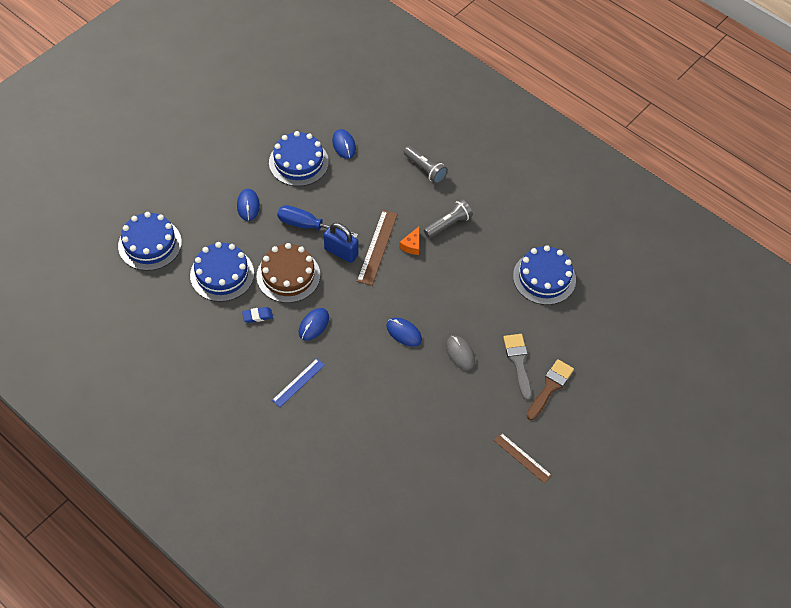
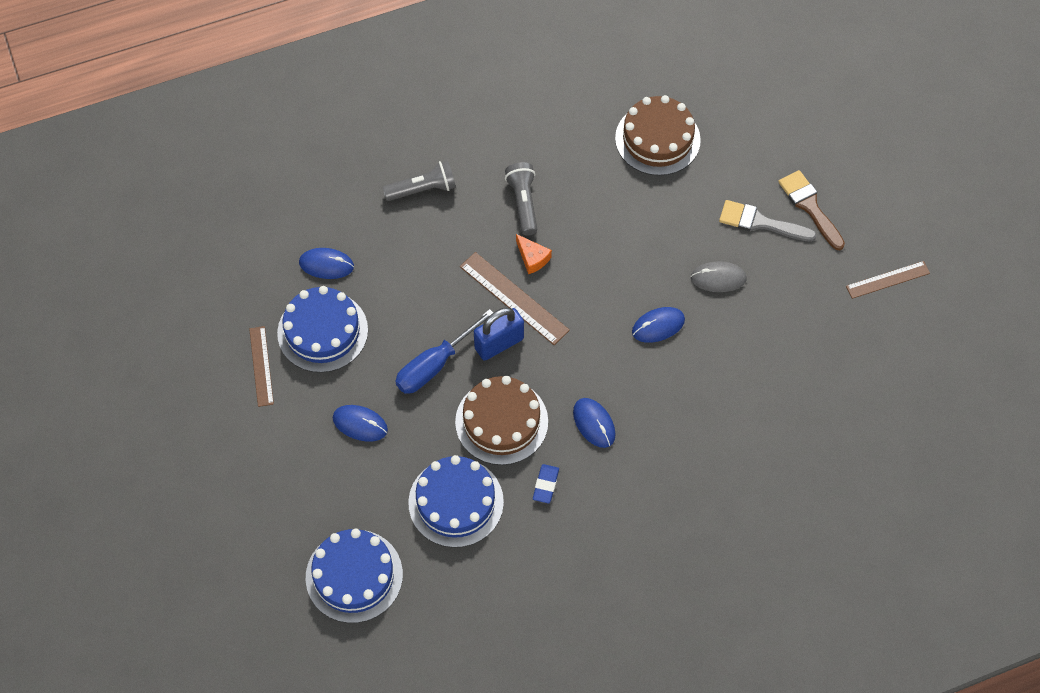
camera: 60 degrees left, 5 degrees up
(260, 143) = (261, 366): none -> brown ruler
(298, 382) = (670, 477): blue ruler -> none
(544, 278) = (657, 139): blue cake -> brown cake

